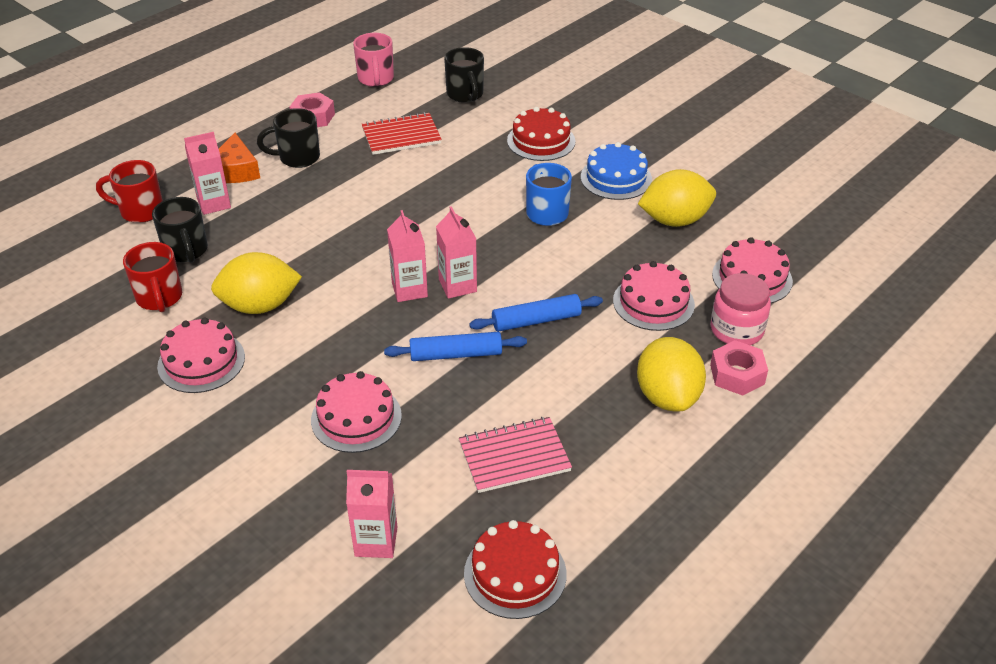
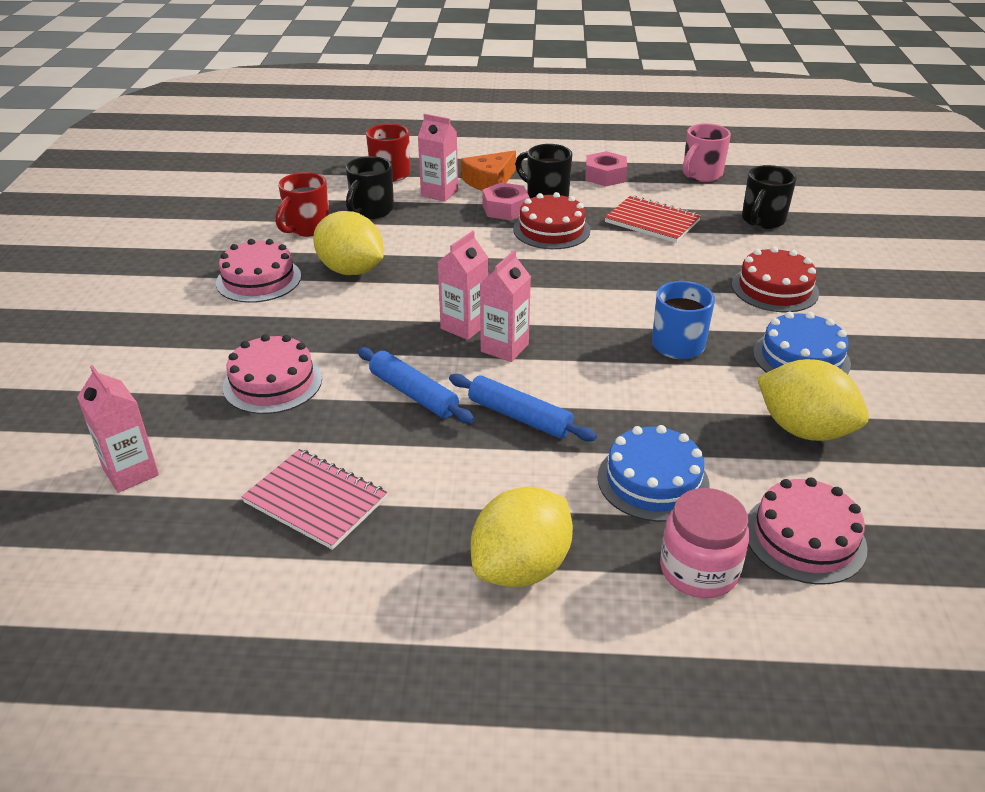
camera: 50 degrees right, 5 degrees down
(515, 573) = (156, 584): red cake -> red cake (551, 230)
(653, 302) = (653, 481): pink cake -> blue cake
(737, 374) = (625, 609): pink nut -> pink nut (505, 209)

